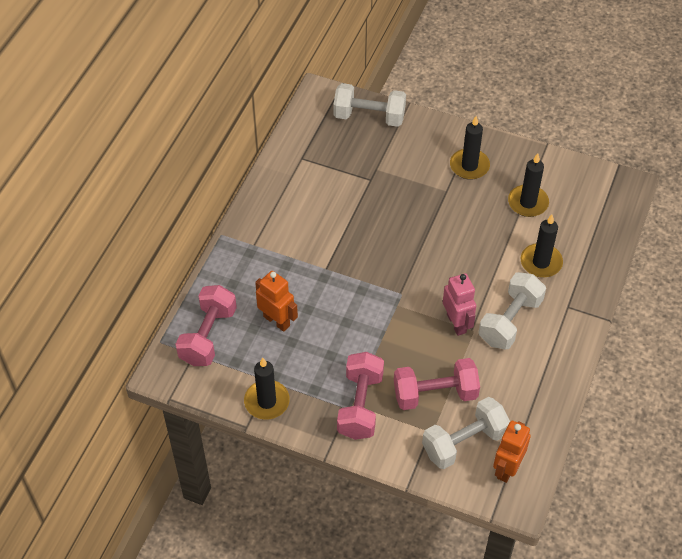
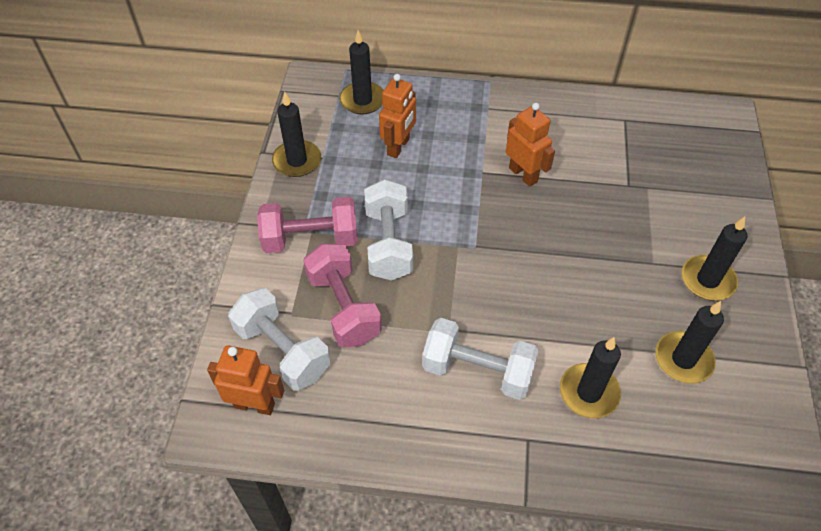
camera: 75 degrees right, 0 degrees up
(208, 336) = (362, 100): pink dumbbell -> black candle
(338, 242) = (523, 174): none -> orange robot
(369, 117) = (723, 165): white dumbbell -> white dumbbell (388, 244)
(456, 323) = (453, 311): pink robot -> none

